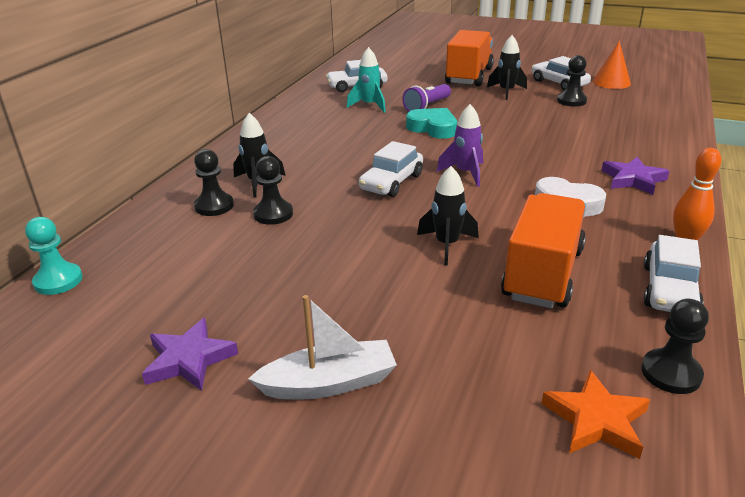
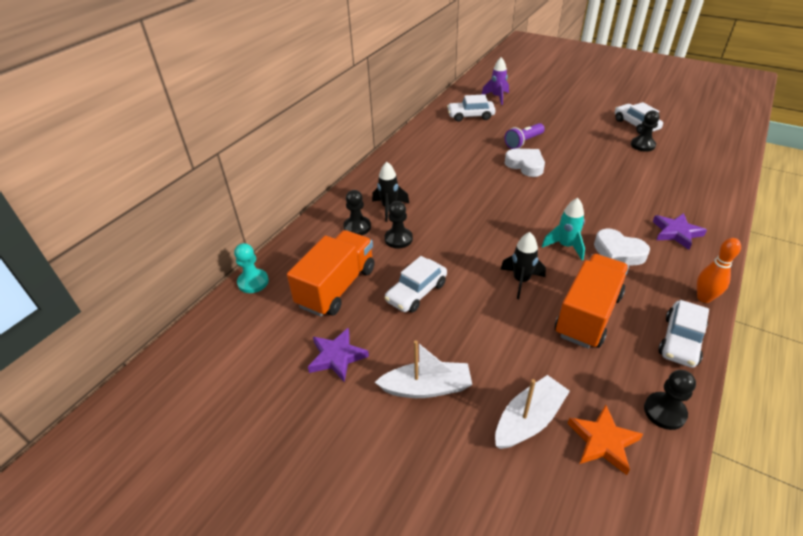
camera: 10 degrees right, 10 degrees up
(369, 105) = (478, 137): turquoise rocket -> turquoise rocket (565, 246)
(391, 182) = (487, 217): white car -> white car (416, 292)
(433, 128) = (525, 165): turquoise heart -> white heart
(465, 173) = (544, 214): purple rocket -> purple rocket (497, 97)
(469, 76) = (562, 111): orange truck -> orange truck (336, 287)
(485, 406) = (528, 420): none -> white boat
(506, 92) = (590, 131): black rocket -> none
(611, 82) = (681, 127): orange cone -> none

